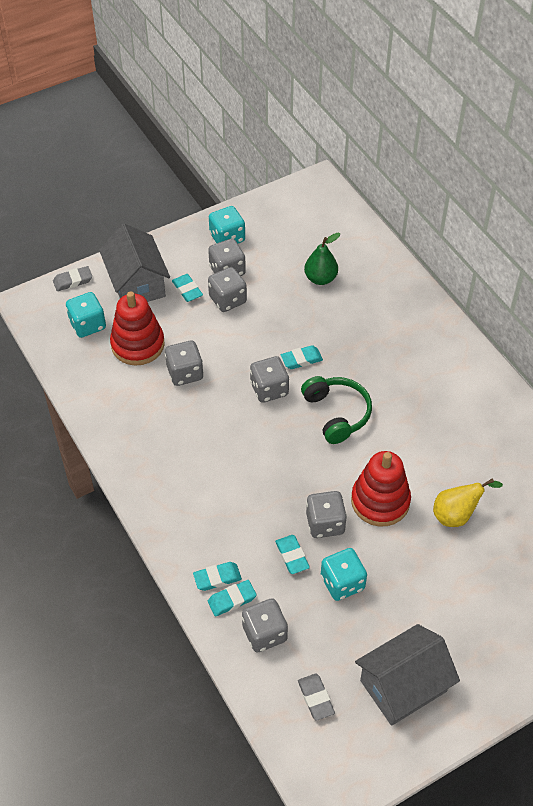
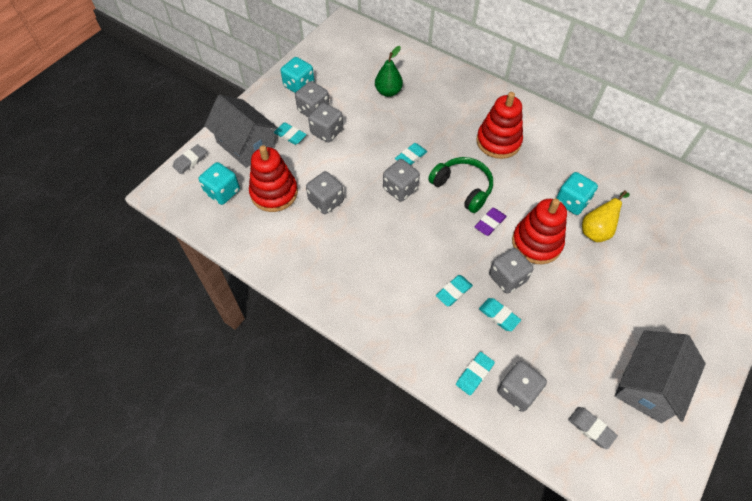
camera: 25 degrees left, 5 degrees up
(217, 578) = (452, 361): turquoise eraser -> turquoise eraser (453, 292)
(342, 583) = (550, 320): turquoise dice -> turquoise dice (571, 202)
(343, 461) = (490, 223): none -> purple eraser
(409, 378) = (498, 141): none -> red stacking toy

